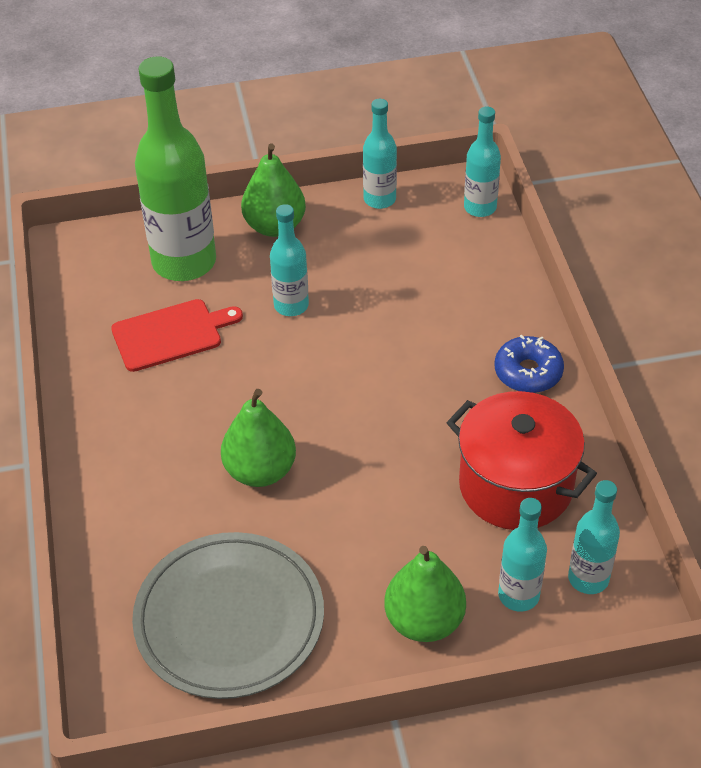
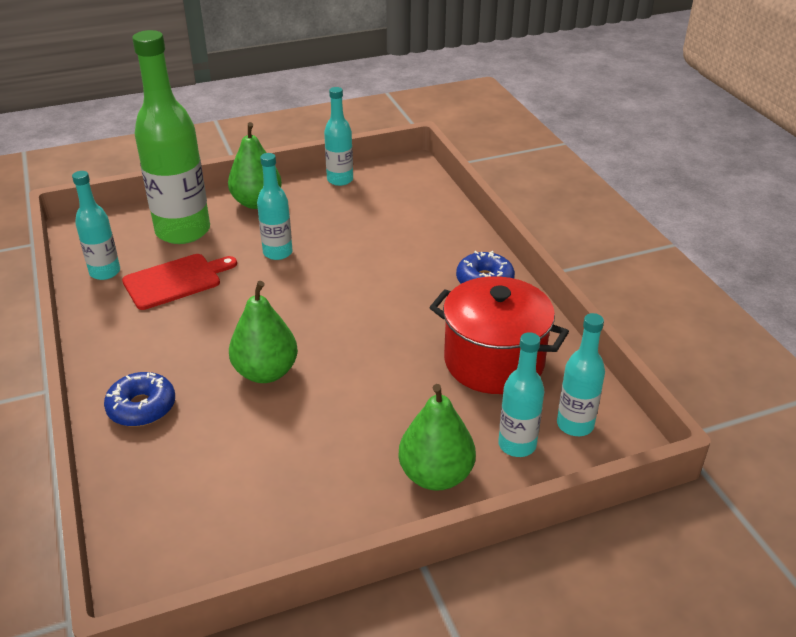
camera: 10 degrees left, 10 degrees down
(125, 500) = (142, 407): none -> blue donut
(229, 619) = (251, 494): grey plate -> none
(480, 207) = (421, 179): turquoise bottle -> turquoise bottle (105, 272)

